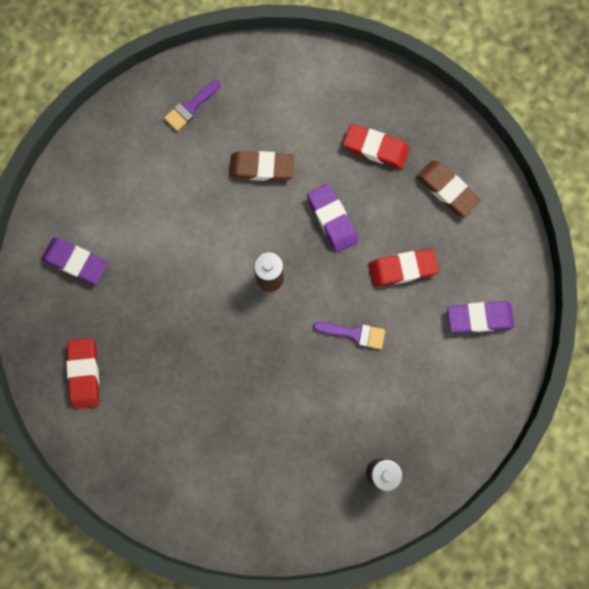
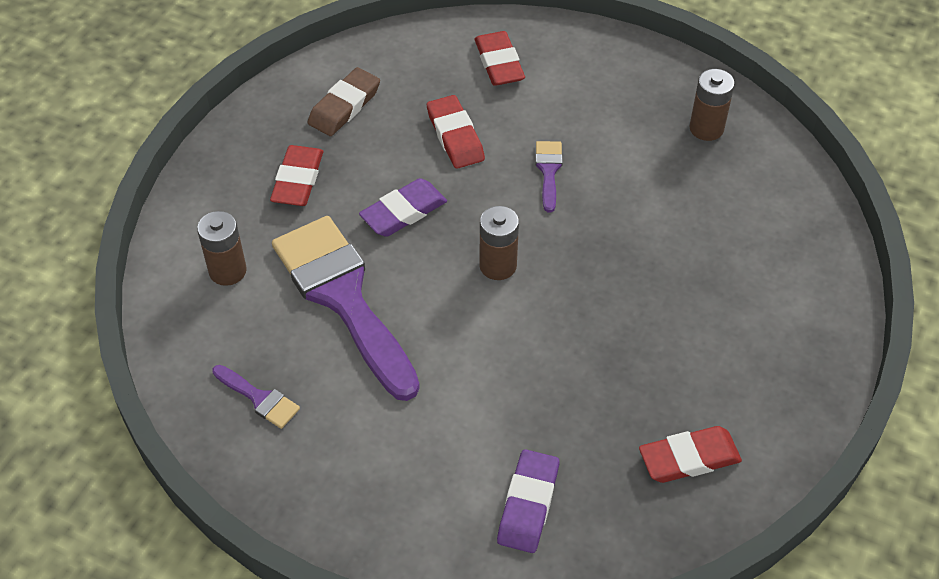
camera: 100 degrees left, 25 degrees down
(261, 168) = (343, 297): brown eraser -> purple brush
(299, 95) = (227, 271): none -> brown battery
(479, 318) = (499, 63): purple eraser -> red eraser

